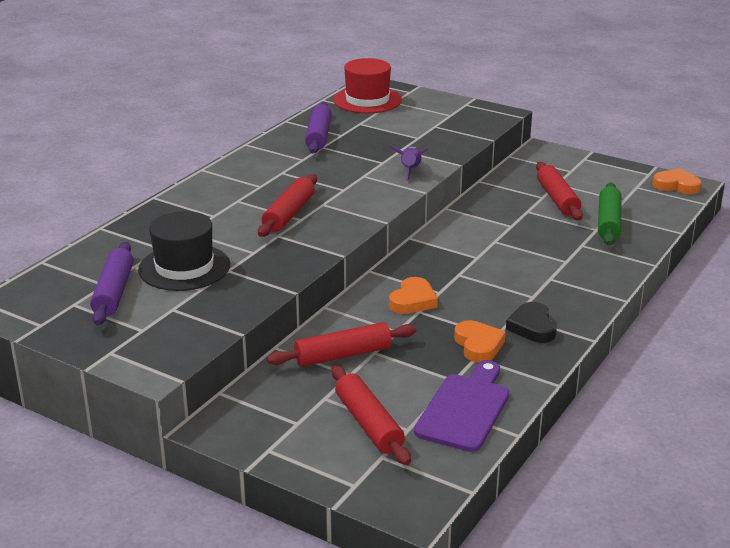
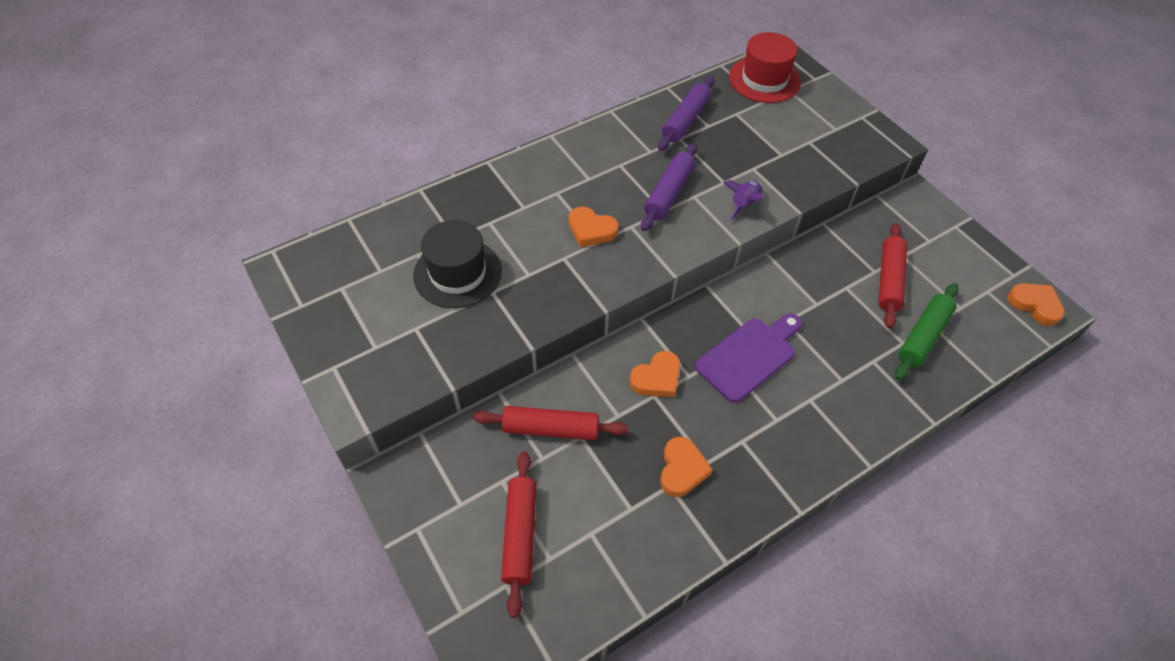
camera: 25 degrees right, 25 degrees up
(114, 292) = (381, 285): purple rolling pin -> purple rolling pin (669, 193)
(289, 214) = (591, 230): red rolling pin -> orange heart
(465, 409) = (617, 555): purple cutting board -> purple cutting board (749, 356)
(532, 327) = (750, 465): black heart -> none

